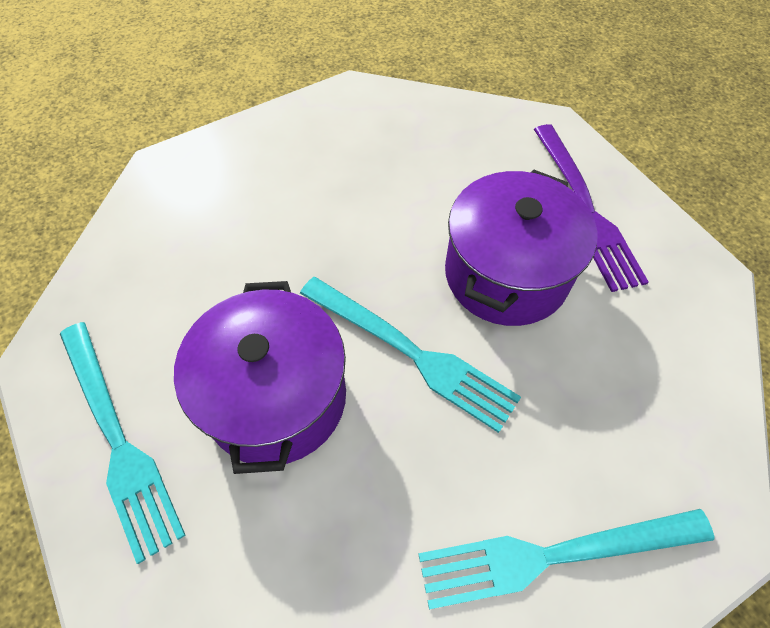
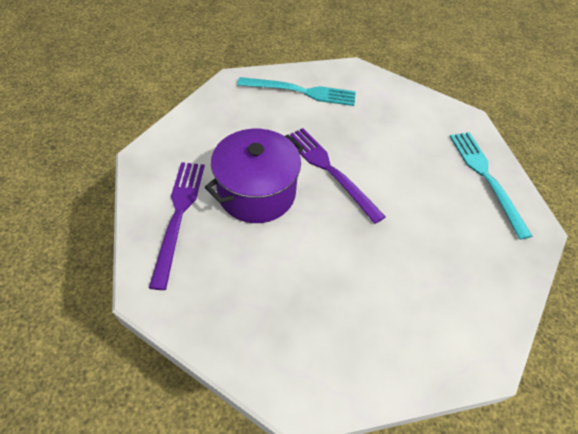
camera: 165 degrees left, 5 degrees down
(276, 397) = (405, 172): purple pot -> none
(410, 353) = (330, 170): turquoise fork -> purple fork

